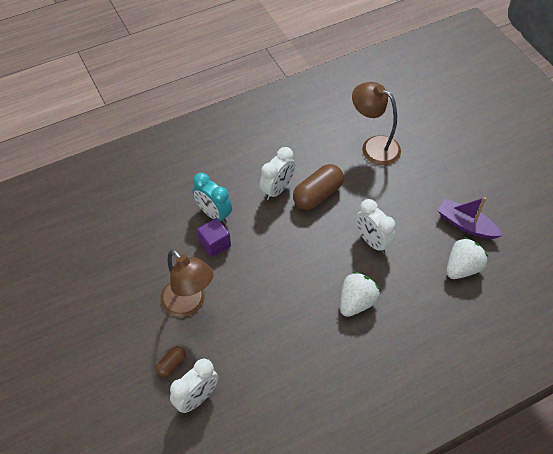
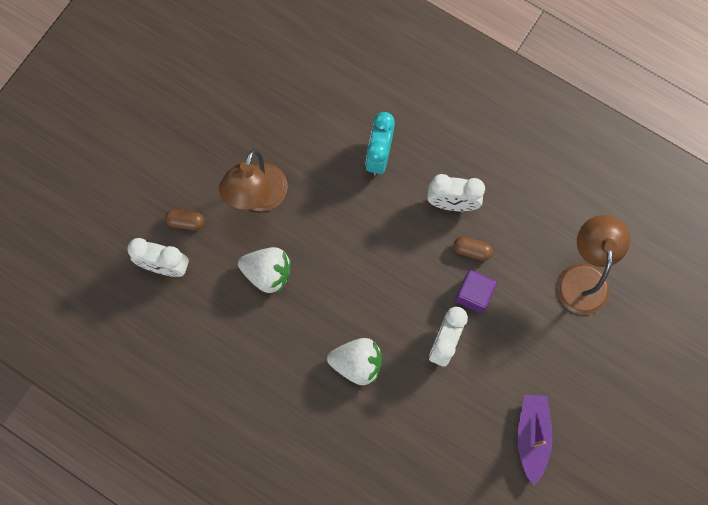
camera: 60 degrees right, 20 degrees up
(214, 244) = (342, 180): purple cube -> purple cube (474, 294)
(317, 195) = (472, 250): brown capsule -> brown capsule, size x0.52
(462, 268) = (468, 457): white strawberry -> white strawberry (268, 273)

